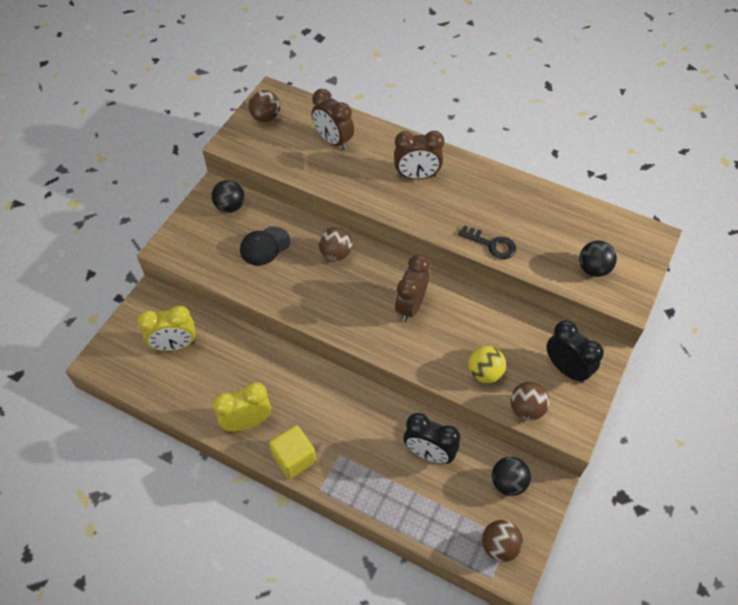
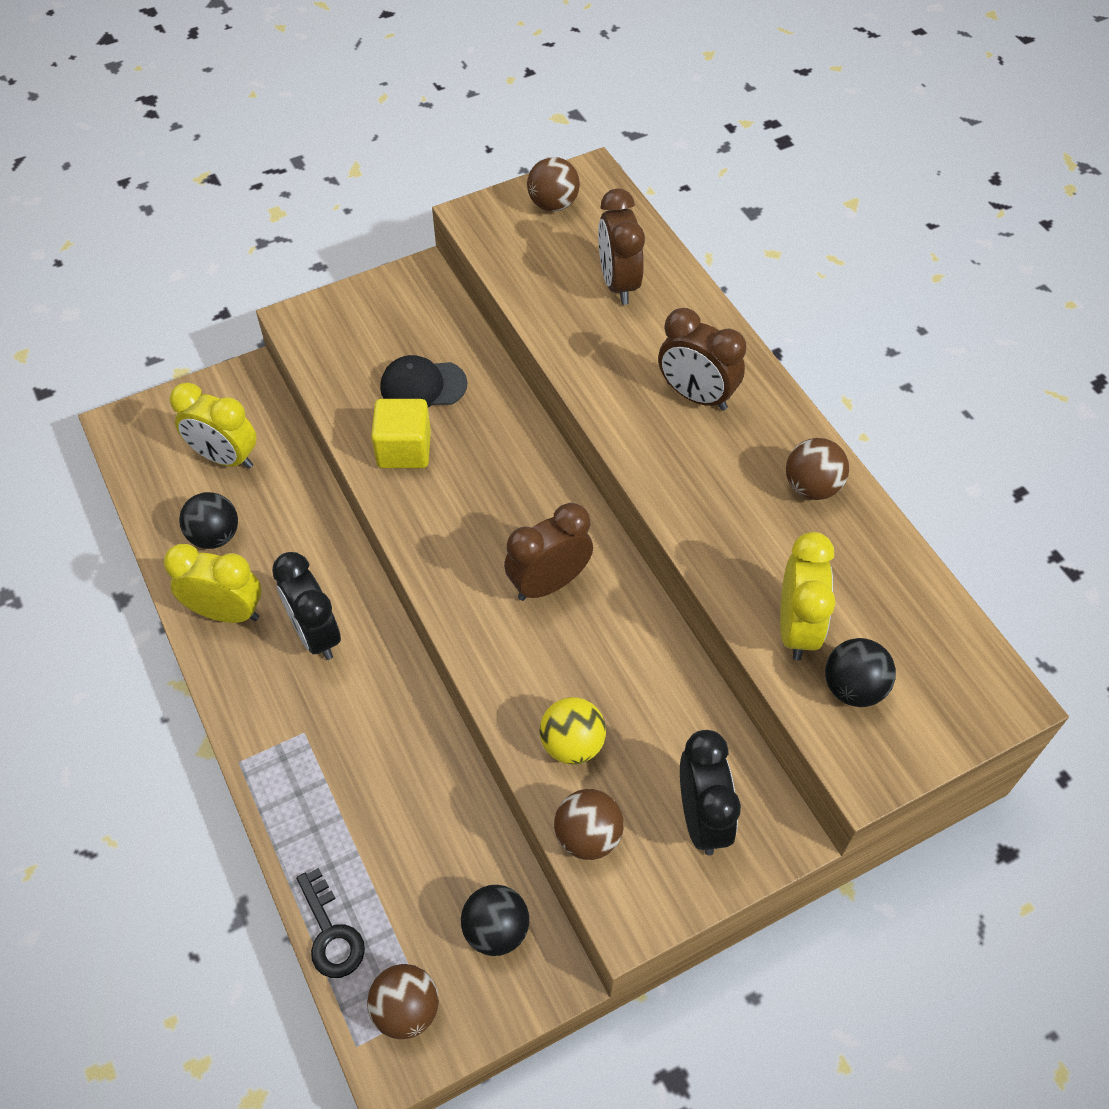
camera: 35 degrees right, 0 degrees up
(230, 206) = (424, 308): black ball -> black ball (215, 536)
(294, 458) = (243, 698): yellow cube -> yellow cube (404, 449)
(336, 254) = (508, 449): brown ball -> brown ball (812, 487)
(429, 453) = (422, 811): black clock -> black clock (316, 634)
(492, 244) = (722, 558): black key -> black key (331, 933)
(549, 257) = (796, 628): none -> yellow clock

